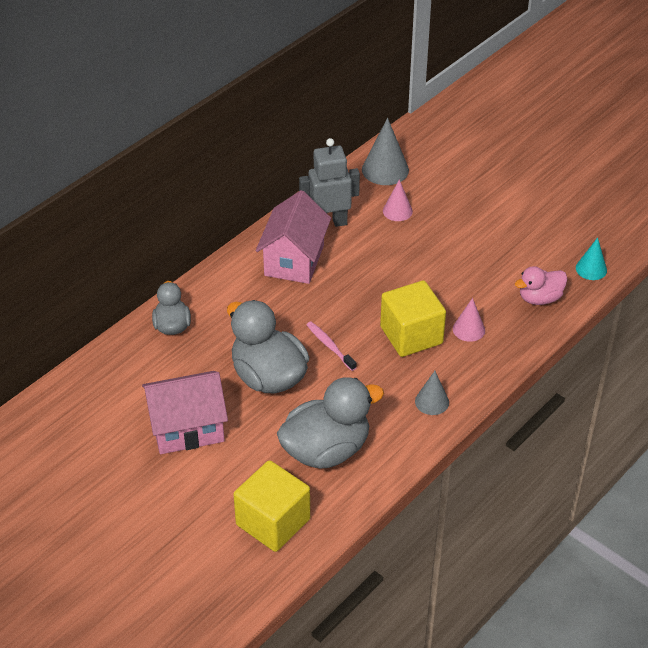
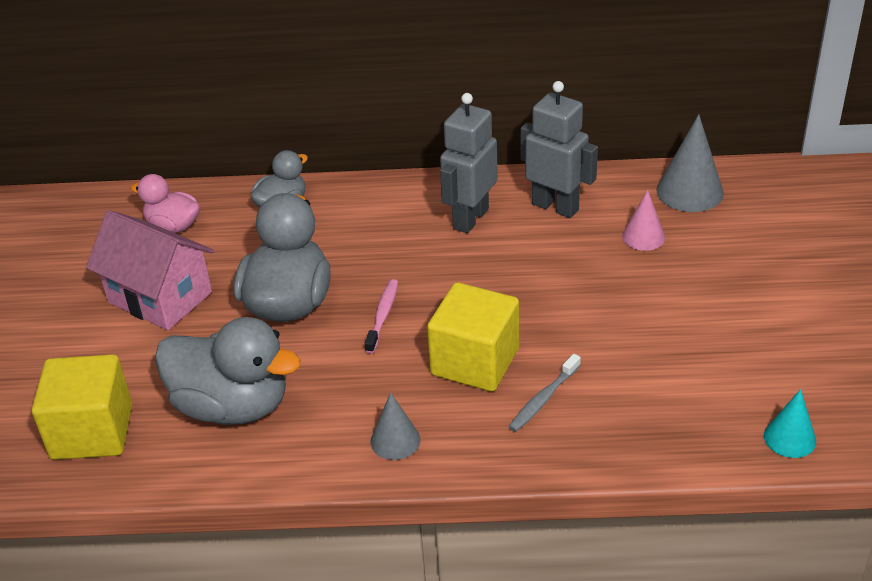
camera: 50 degrees right, 5 degrees down
(294, 260) = (470, 218): pink house -> grey robot
(468, 329) = (543, 399): pink cone -> grey toothbrush
(540, 298) = (674, 425): pink duck -> pink duck (173, 226)

